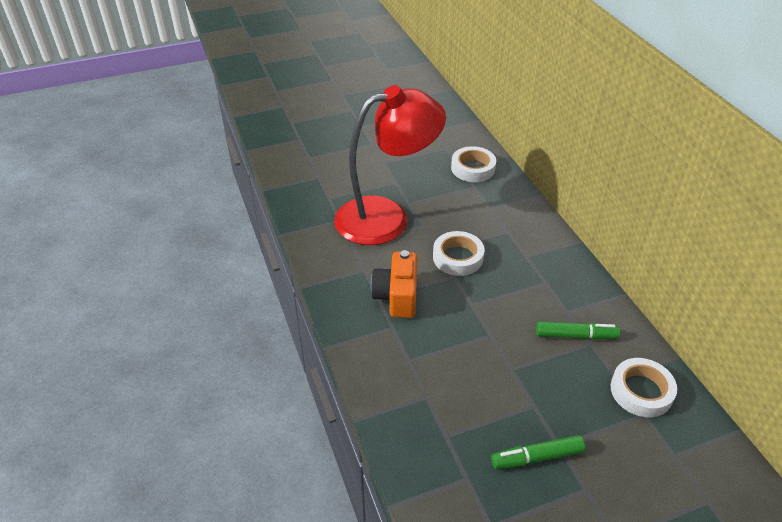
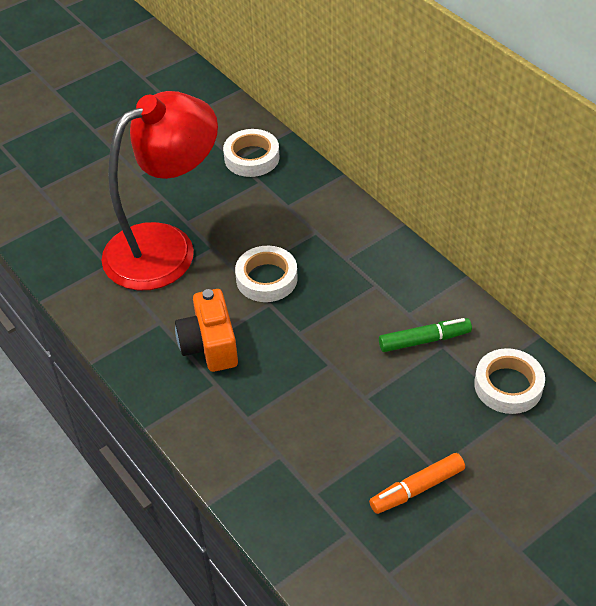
camera: 15 degrees left, 5 degrees up
(537, 457) = (417, 488): green marker -> orange marker

